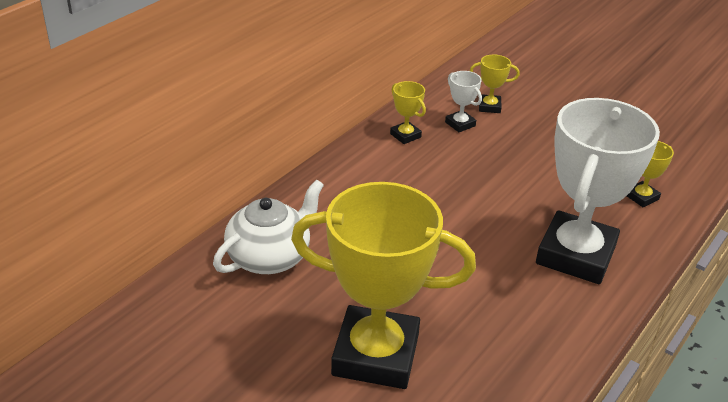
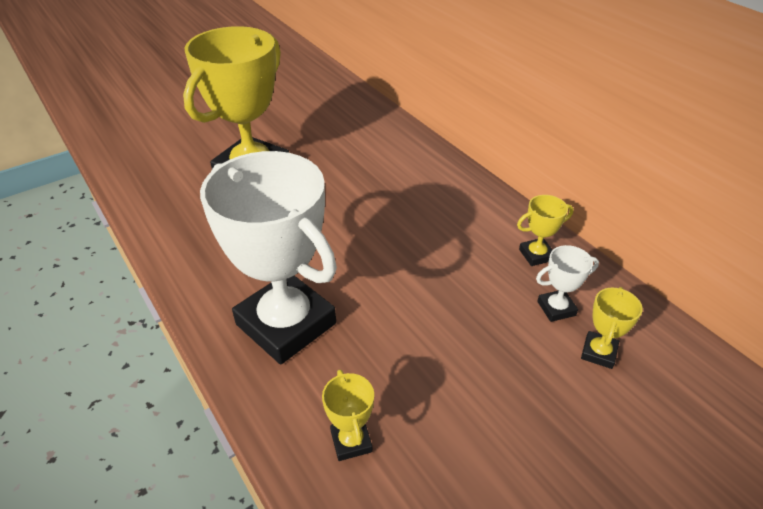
camera: 110 degrees right, 5 degrees up
(270, 256) = (378, 144): white teapot -> none

